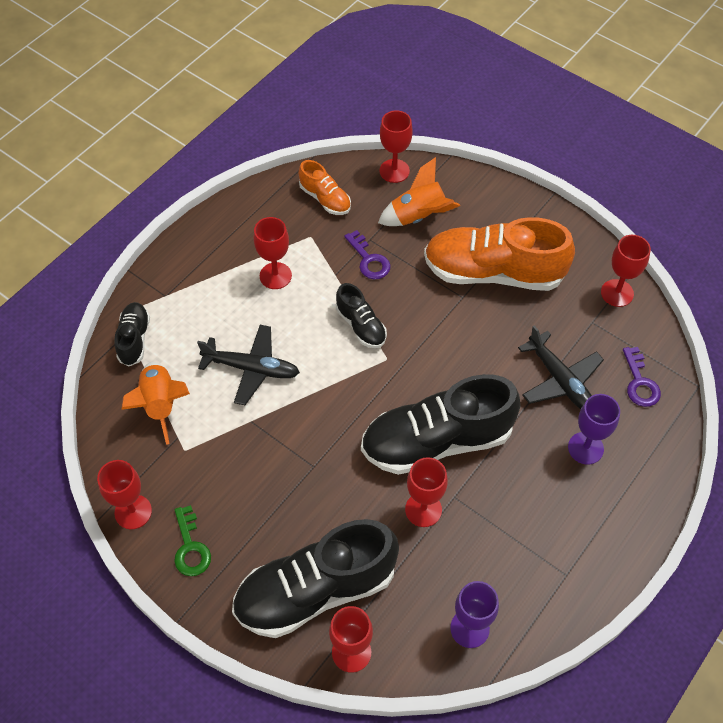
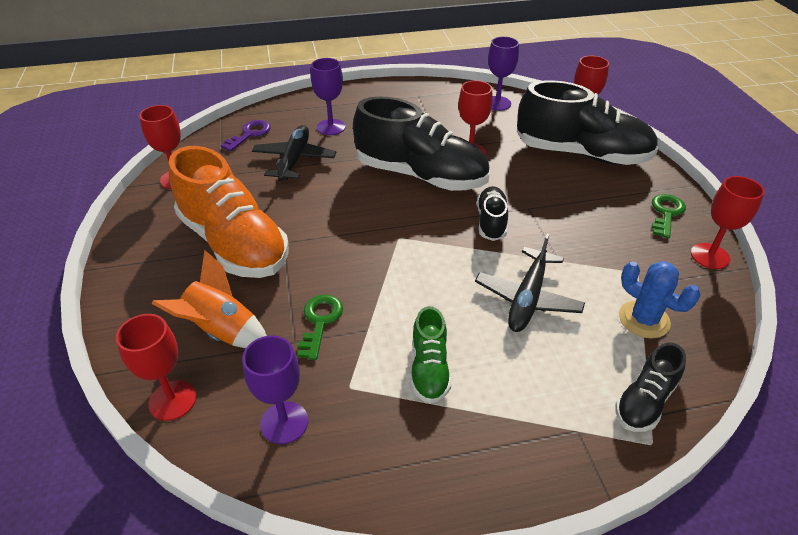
camera: 140 degrees left, 15 degrees down
(160, 404) = (644, 319): orange rocket -> blue cactus
(251, 368) = (528, 298): black plane -> black plane turned 120 degrees counterclockwise
(275, 276) = (429, 368): red goblet -> green shoe
(325, 199) = (284, 422): orange shoe -> purple goblet
(361, 325) = (393, 272): black shoe -> black shoe (491, 222)
(369, 260) = (320, 321): purple key -> green key

